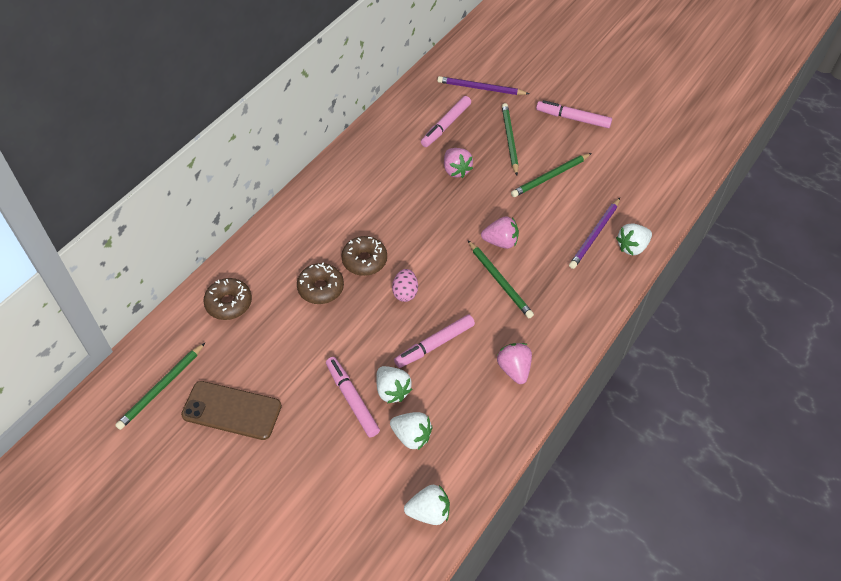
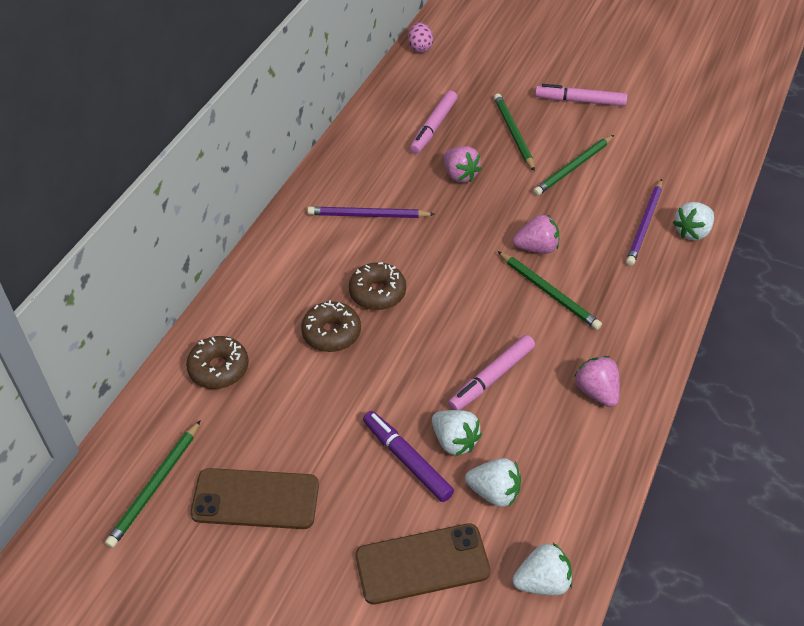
camera: 10 degrees left, 5 degrees down
(342, 482) = (422, 564): none -> brown phone
(352, 400) = (407, 460): pink marker -> purple marker
(405, 292) = (438, 323): pink egg -> pink egg (420, 48)
(480, 88) = (463, 82): purple pencil -> purple pencil (368, 215)

